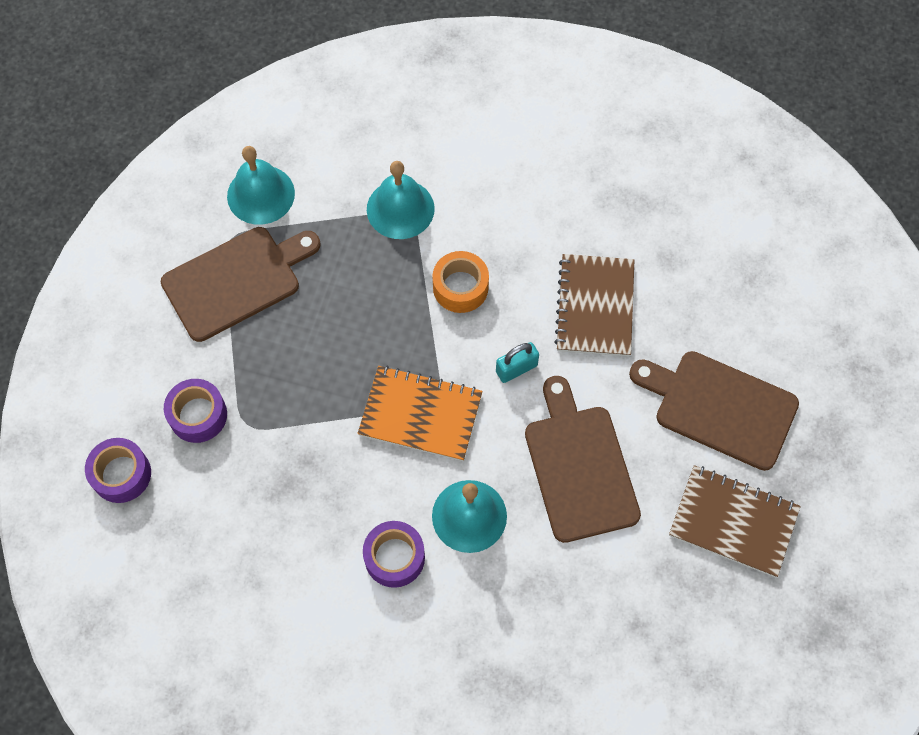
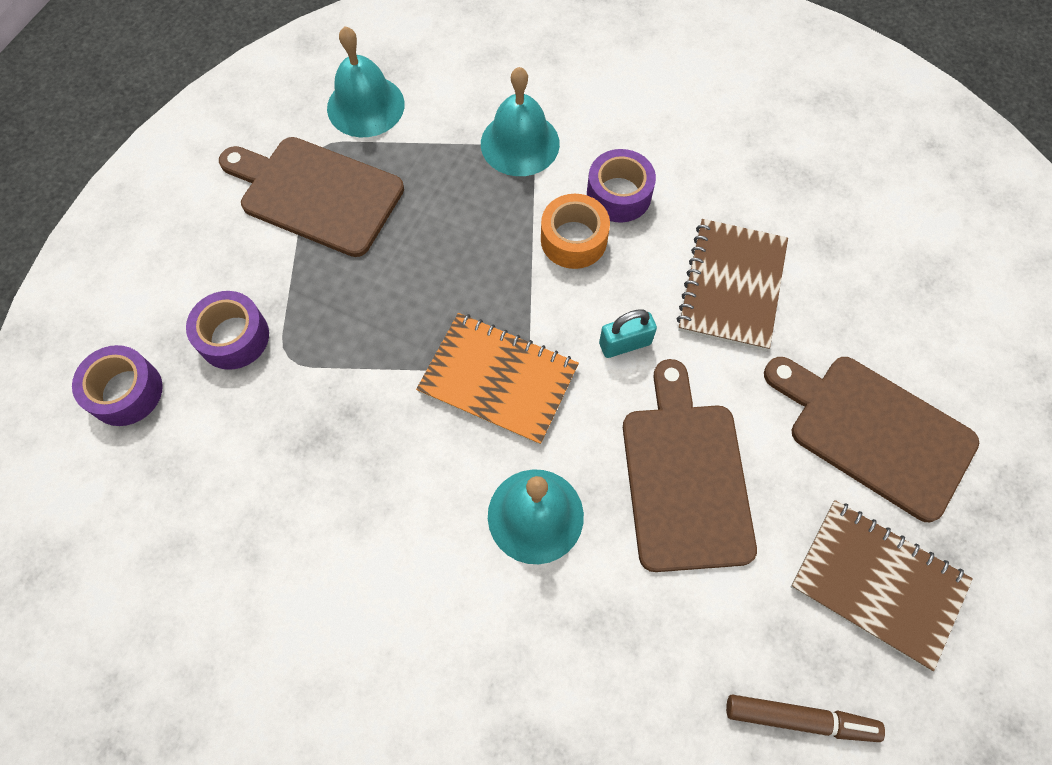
camera: 10 degrees right, 0 degrees up
(237, 281) = (316, 194): brown cutting board -> brown cutting board turned 135 degrees counterclockwise
(394, 557) = (431, 553): purple tape -> purple tape (619, 195)
(686, 627) = (799, 718): none -> brown marker

